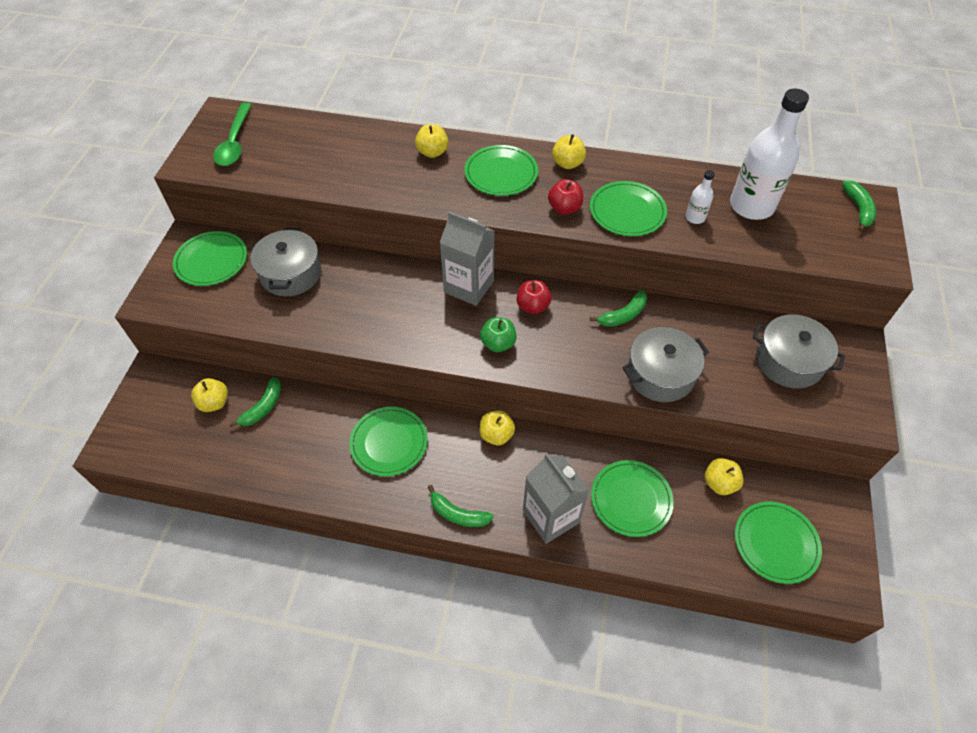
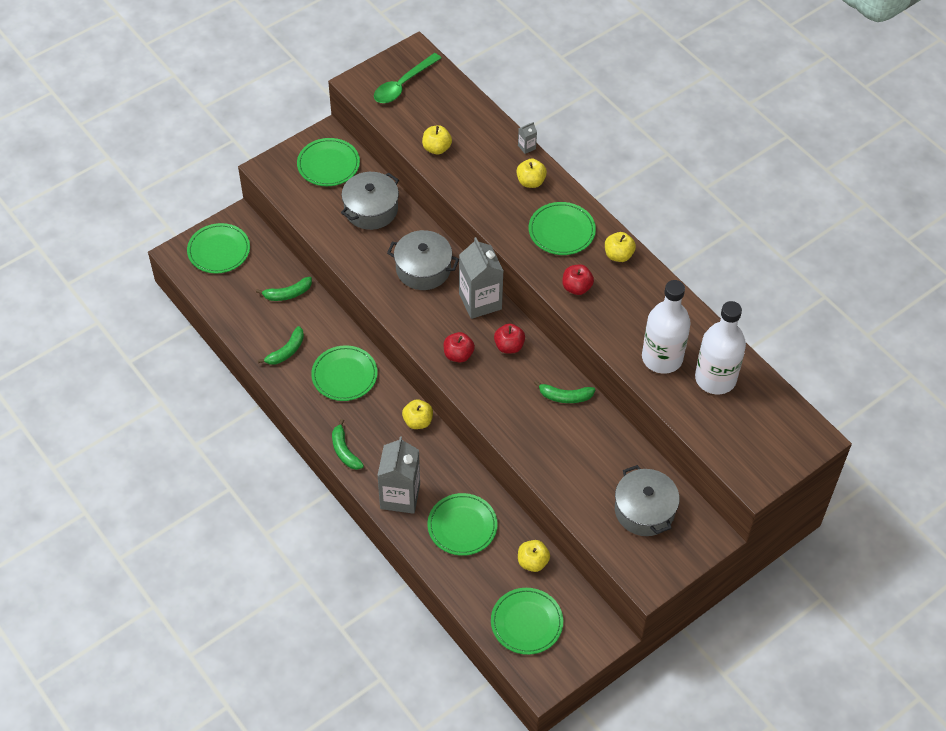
camera: 40 degrees right, 0 degrees up
(214, 403) = (260, 269): yellow apple -> yellow apple (436, 148)
(400, 129) = (526, 147): none -> grey carton
(498, 343) = (458, 355): green apple -> red apple
(627, 211) = (618, 320): green plate -> green plate (219, 250)
(660, 374) = (544, 452): grey pot -> grey pot (423, 269)
(695, 217) = (662, 358): white bottle -> white bottle, size x2.25
(858, 209) = (795, 436): green banana -> green banana (286, 351)

